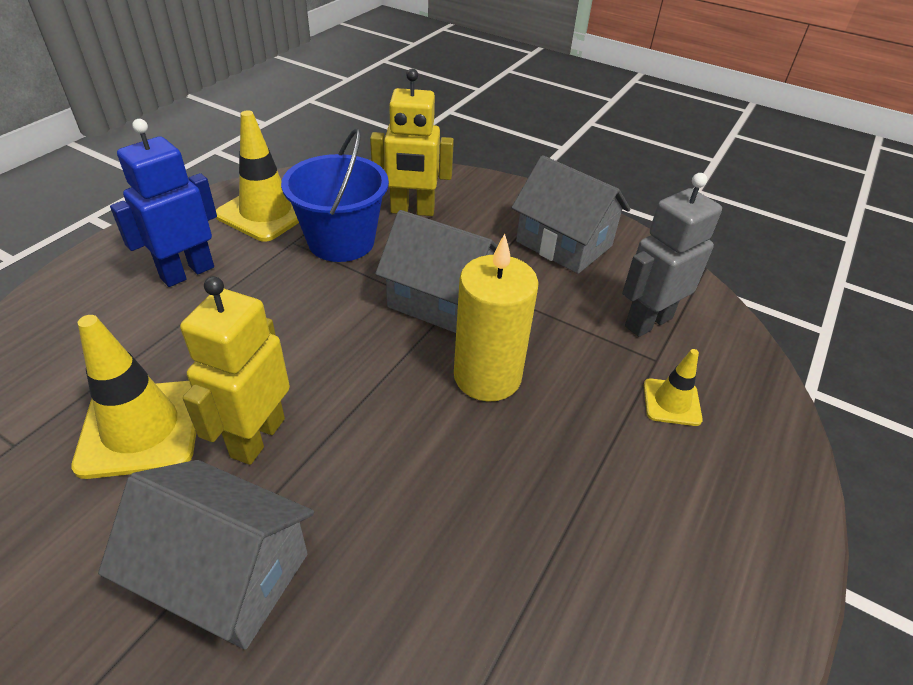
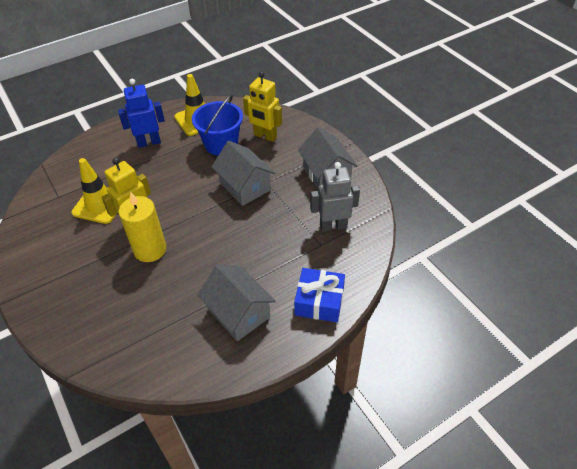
camera: 30 degrees right, 5 degrees up
(226, 574) = (101, 264): grey house -> grey house (238, 313)
(487, 376) = (239, 227): yellow candle -> yellow candle (150, 249)
(671, 402) = (310, 265): yellow traffic cone -> none
(747, 465) = (319, 301): none -> blue gift

